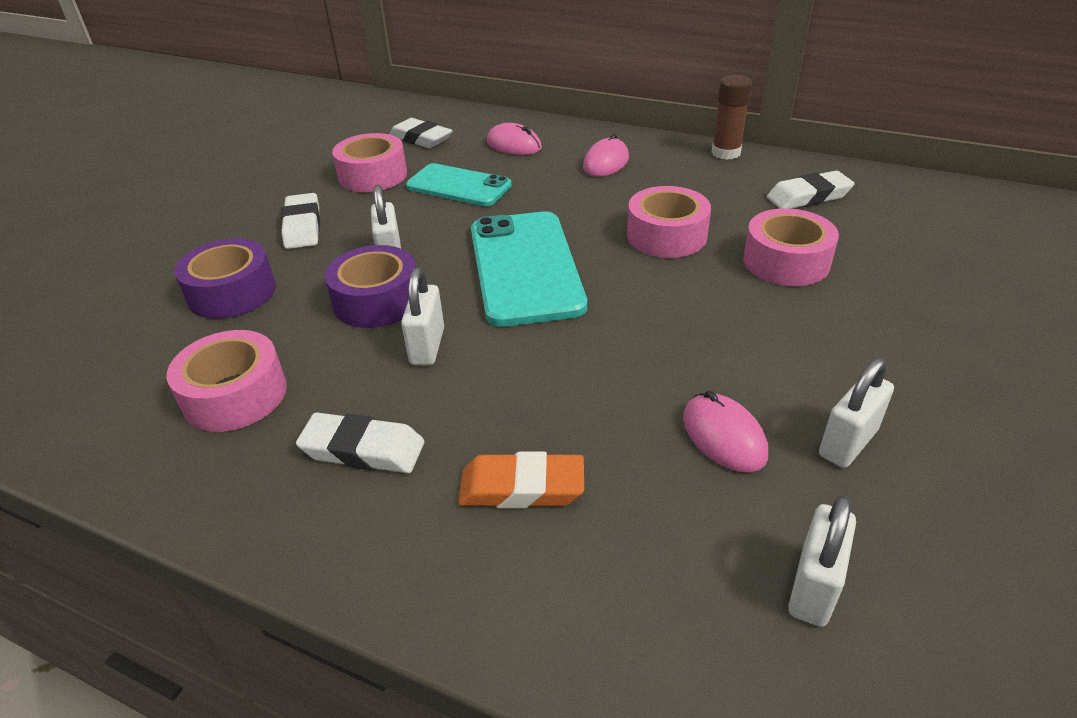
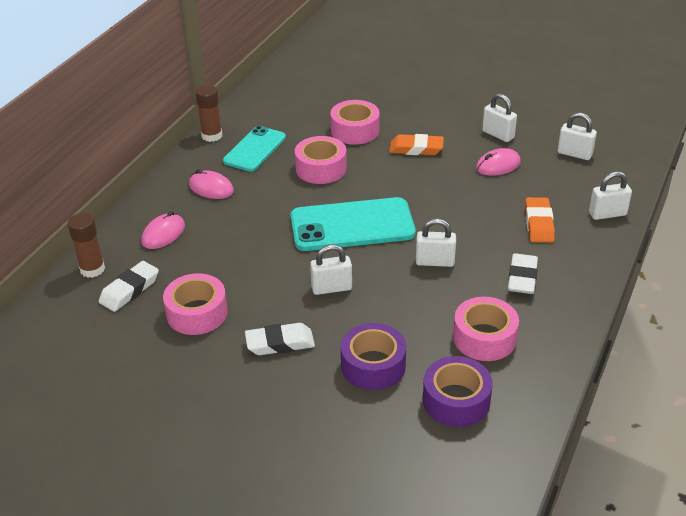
camera: 90 degrees left, 0 degrees up
(377, 301) = (386, 288): purple tape -> purple tape (456, 400)
(458, 118) = (92, 269): none -> brown glue stick
(459, 186) = (230, 261): turquoise phone -> turquoise phone (255, 149)
(557, 626) = (607, 214): none -> white padlock
(751, 327) = (416, 149): none -> orange eraser
(808, 197) = (282, 113): white eraser -> none

